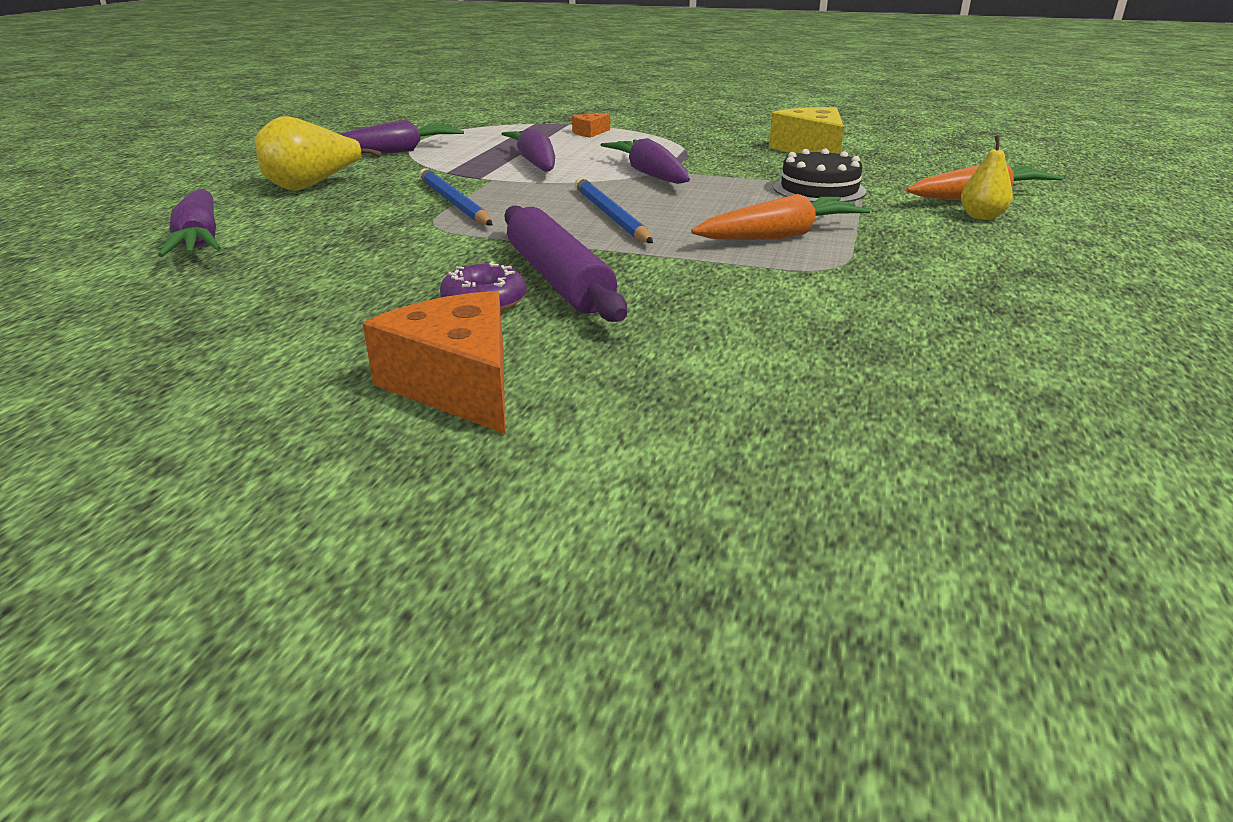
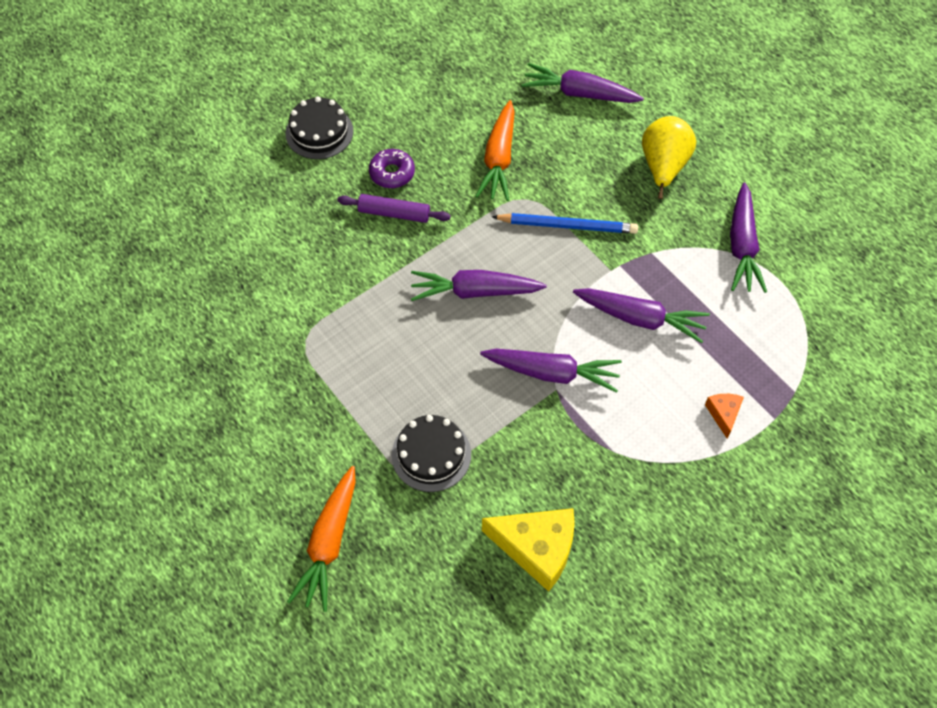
camera: 125 degrees right, 30 degrees up
(457, 384) = (319, 132): orange cheese -> black cake
(559, 279) = (394, 213): purple rolling pin -> purple rolling pin, size x0.64
(610, 216) = (475, 292): blue pencil -> purple carrot
(780, 236) = (367, 353): orange carrot -> orange carrot (499, 159)
(981, 217) = (300, 501): yellow pear -> none

